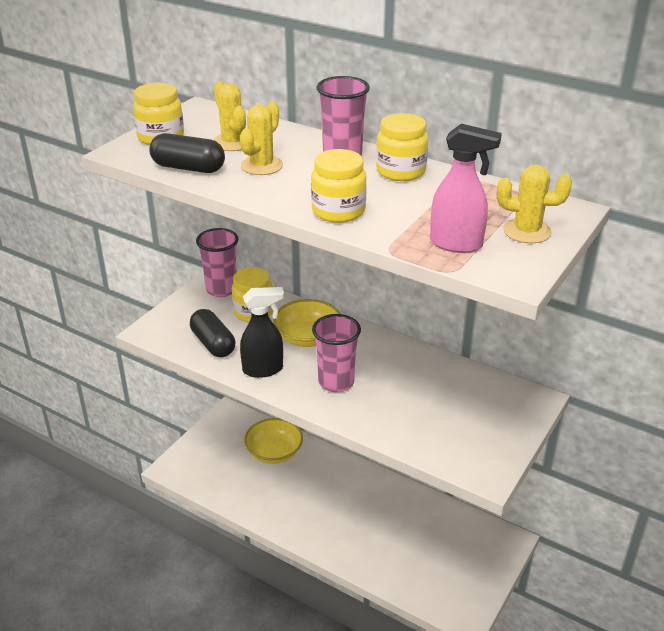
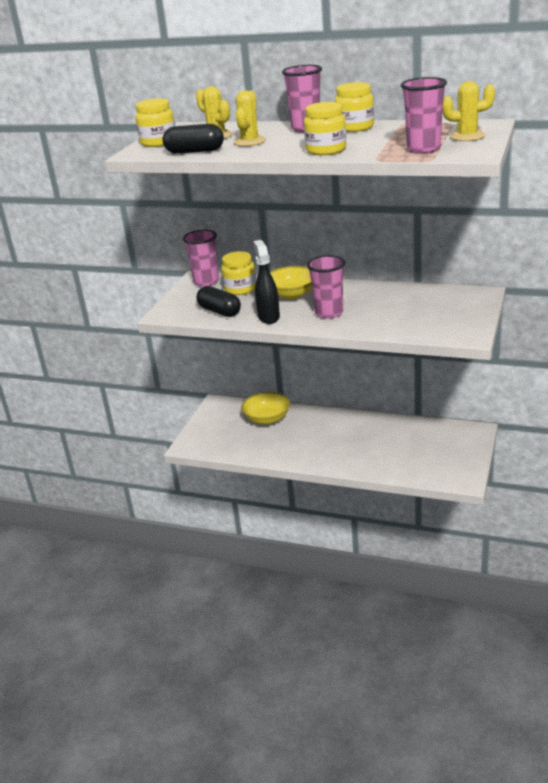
camera: 10 degrees left, 5 degrees down
(263, 369) = (268, 317): black spray bottle -> black spray bottle turned 75 degrees counterclockwise
(457, 244) = (423, 149): pink spray bottle -> pink cup

